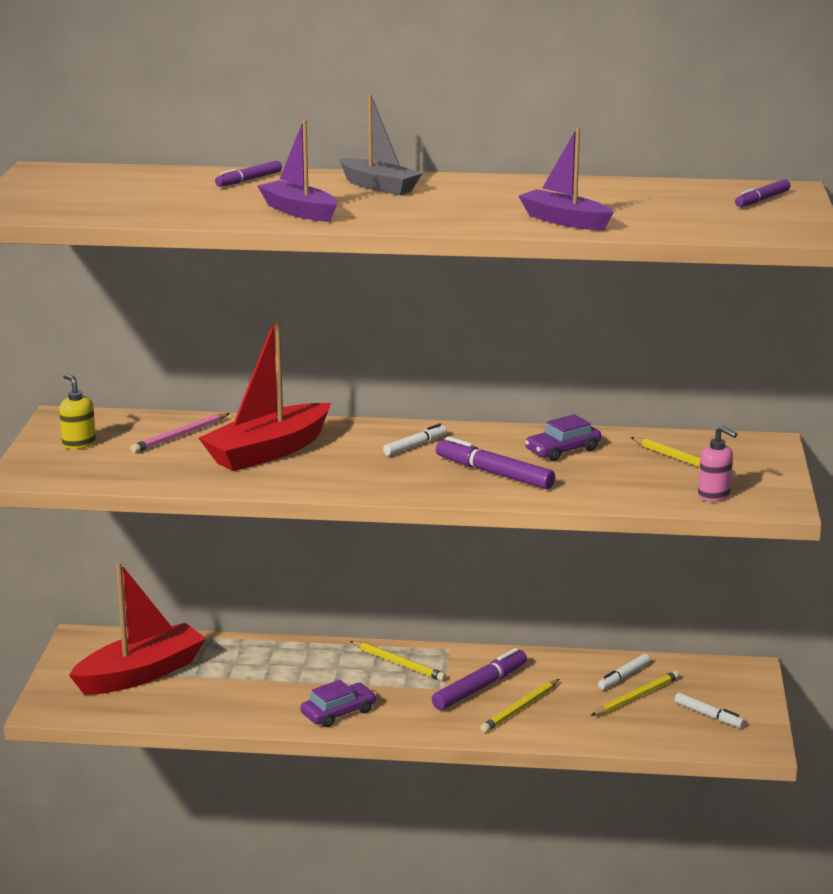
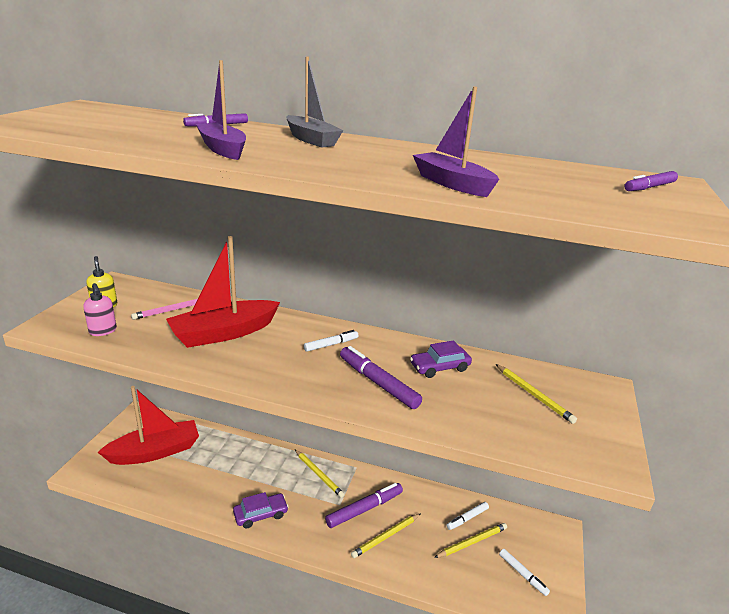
camera: 10 degrees right, 5 degrees up
(714, 495) = (555, 442): pink soap dispenser -> pink soap dispenser (103, 331)

